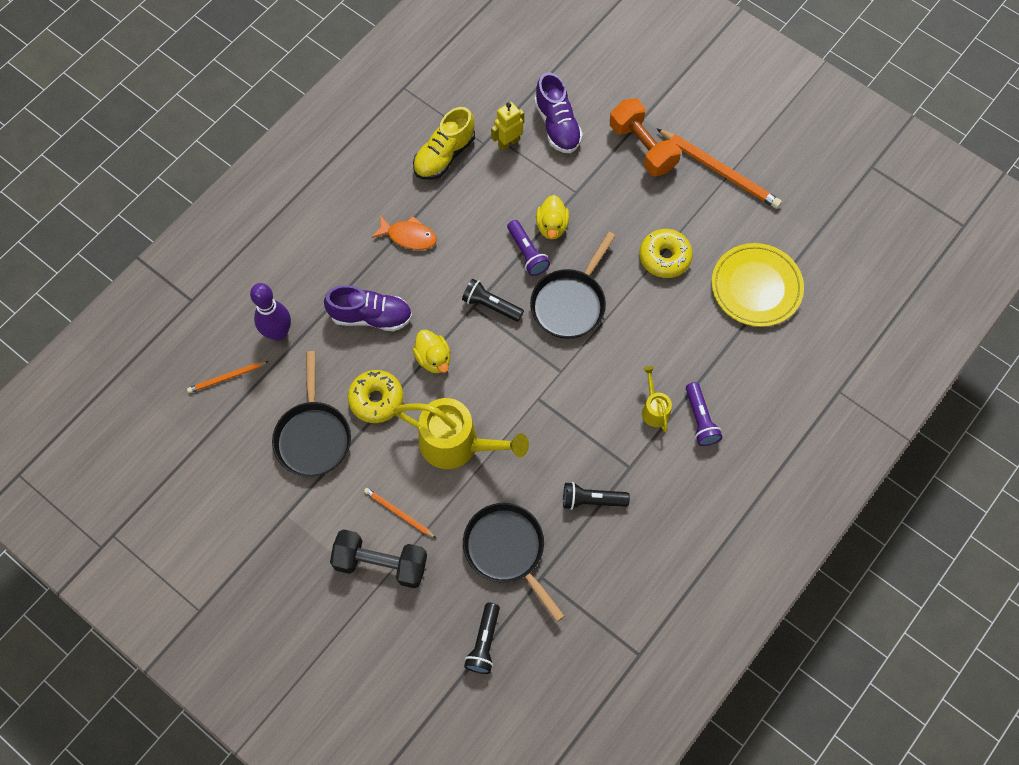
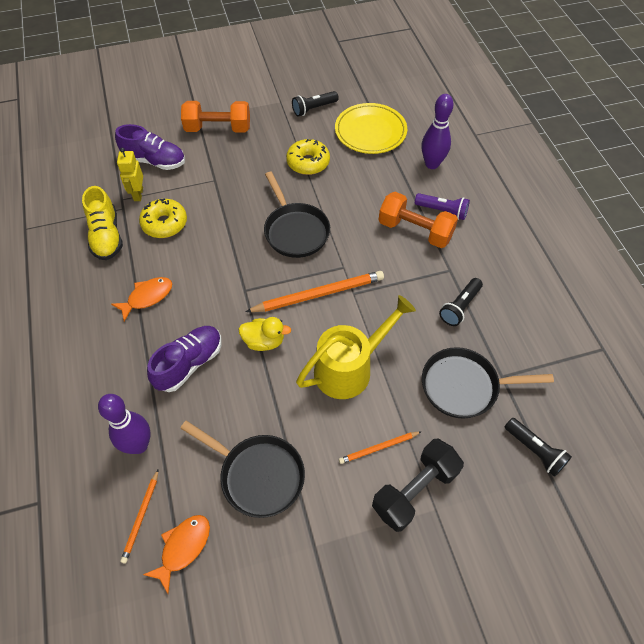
camera: 55 degrees left, 10 degrees down
(224, 423) = (183, 548): none -> orange fish
(376, 399) = (264, 404): yellow donut -> yellow donut (164, 223)
(490, 305) = (254, 278): black flashlight -> black flashlight (314, 109)
(527, 253) = (233, 233): purple flashlight -> none
(552, 226) = (226, 207): yellow duck -> none
(654, 408) = (415, 231): yellow watering can -> orange dumbbell
(719, 170) = (273, 103): orange pencil -> orange pencil (318, 294)
(758, 373) = (432, 164): none -> purple bowling pin

